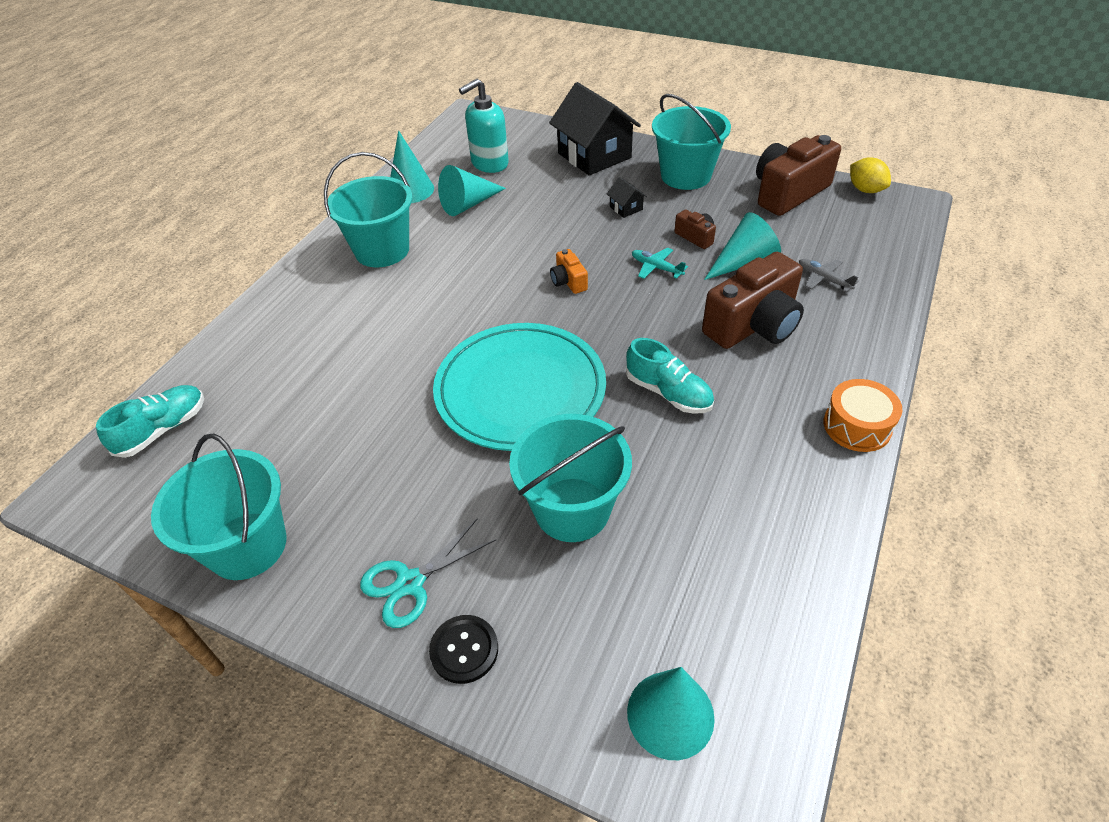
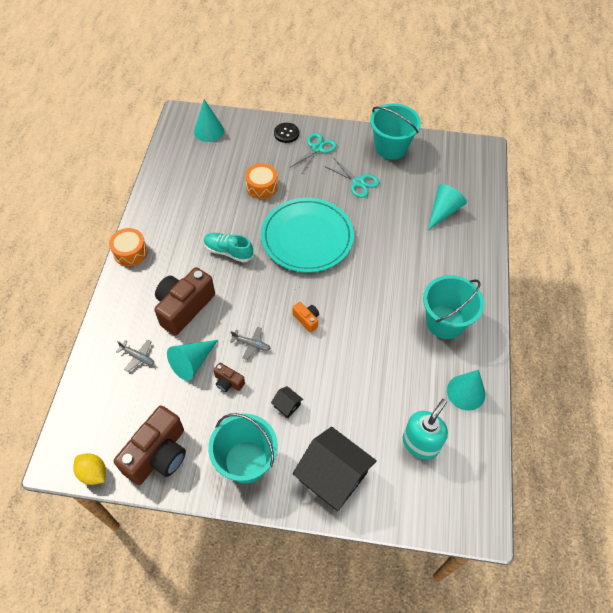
camera: 160 degrees right, 10 degrees up
(163, 429) = (471, 183): turquoise shoe -> none
(370, 475) = (358, 182): none -> turquoise scissors
(468, 204) = (411, 384): turquoise cone -> turquoise cone (443, 211)
(572, 509) = (262, 186): turquoise bucket -> orange drum
(656, 268) = (251, 344): turquoise plane -> grey plane

